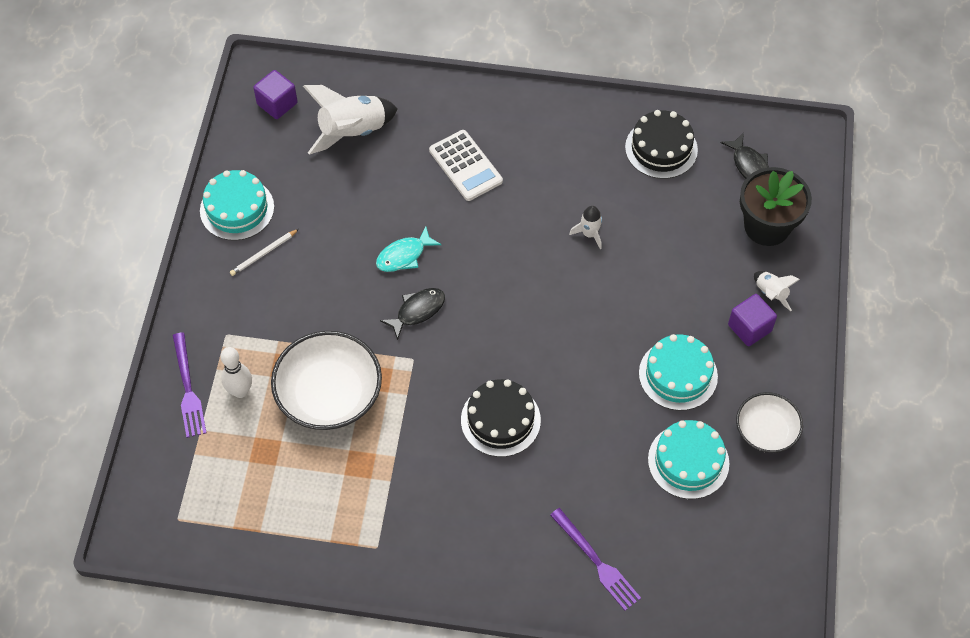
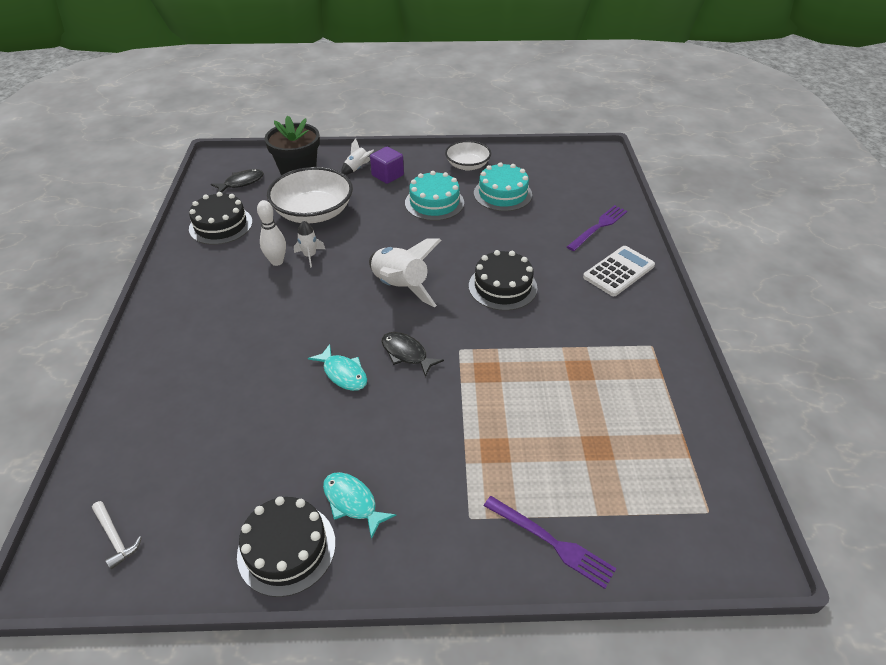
camera: 100 degrees left, 15 degrees down
(188, 388) = (551, 542): purple fork -> purple fork turned 60 degrees clockwise
(237, 209) = (286, 548): turquoise cake -> black cake
(240, 391) = (537, 486): white bowling pin -> white bowling pin (277, 261)
(264, 254) = (352, 502): white pencil -> turquoise fish
(277, 104) = (115, 538): purple cube -> white hammer
(329, 394) = (516, 406): white bowl -> white bowl (313, 212)
(352, 132) = (174, 446): white rocket -> white rocket (400, 287)
(465, 166) = (231, 342): white calculator -> white calculator (618, 271)

